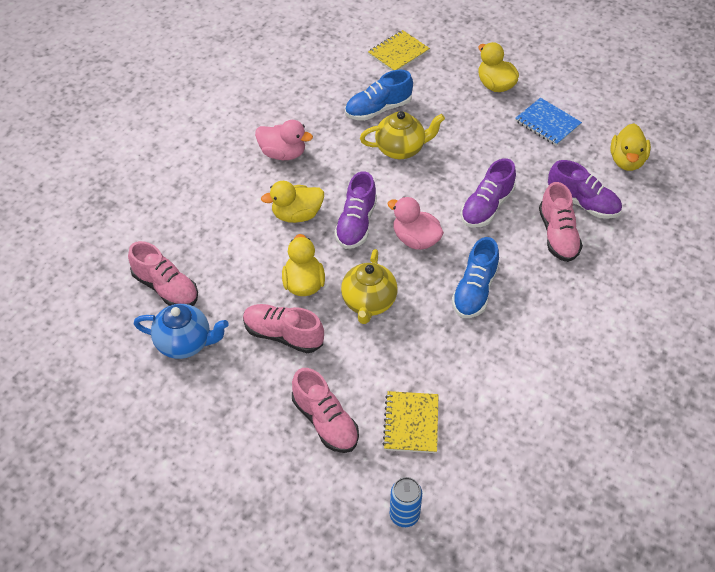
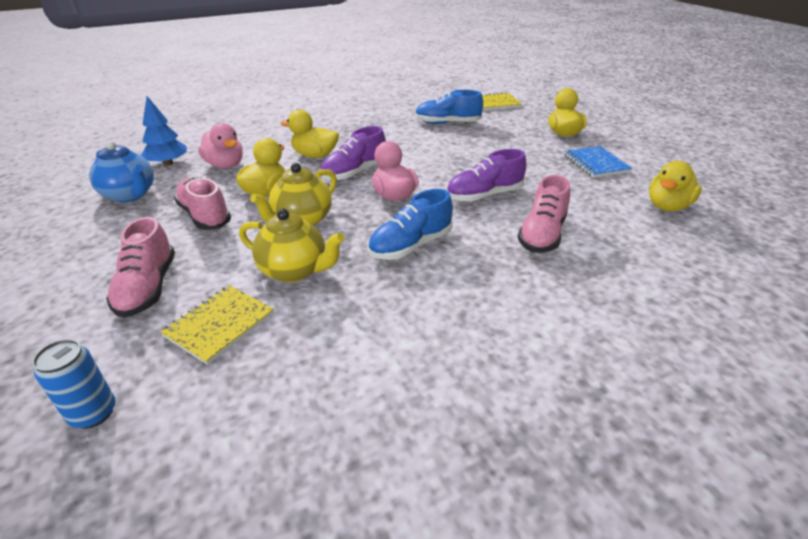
camera: 30 degrees right, 15 degrees down
(166, 288) = (168, 163): pink shoe -> blue tree
(283, 153) = (347, 125): pink duck -> pink duck (225, 165)
(401, 149) = (442, 145): yellow teapot -> yellow teapot (294, 270)
(582, 203) = (591, 220): purple shoe -> none

